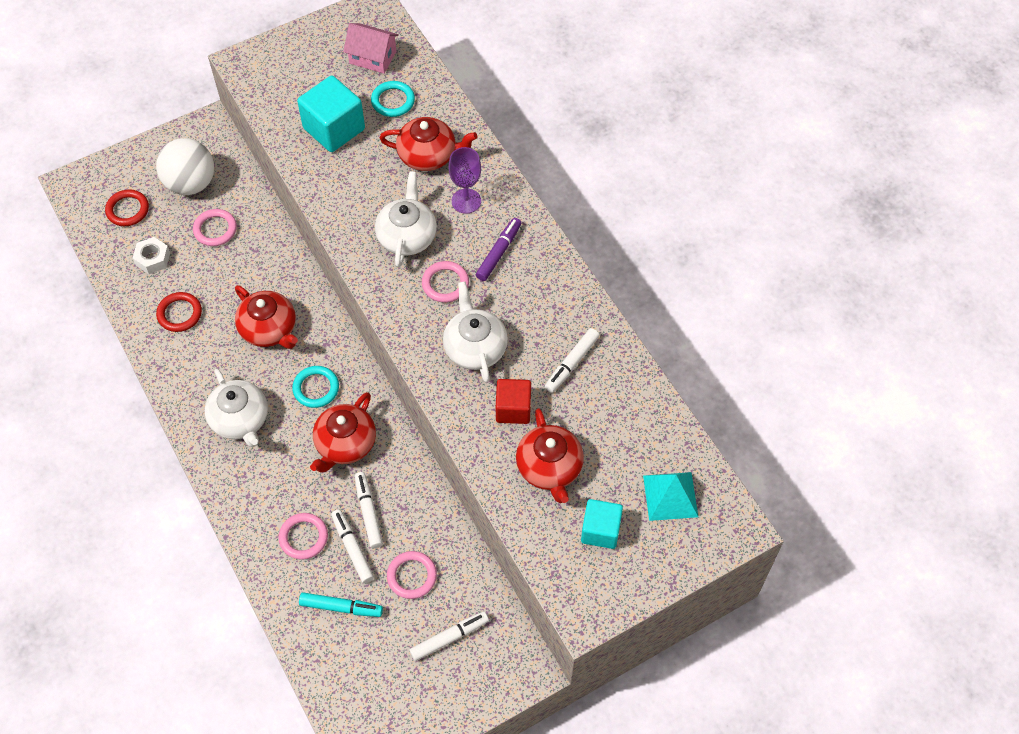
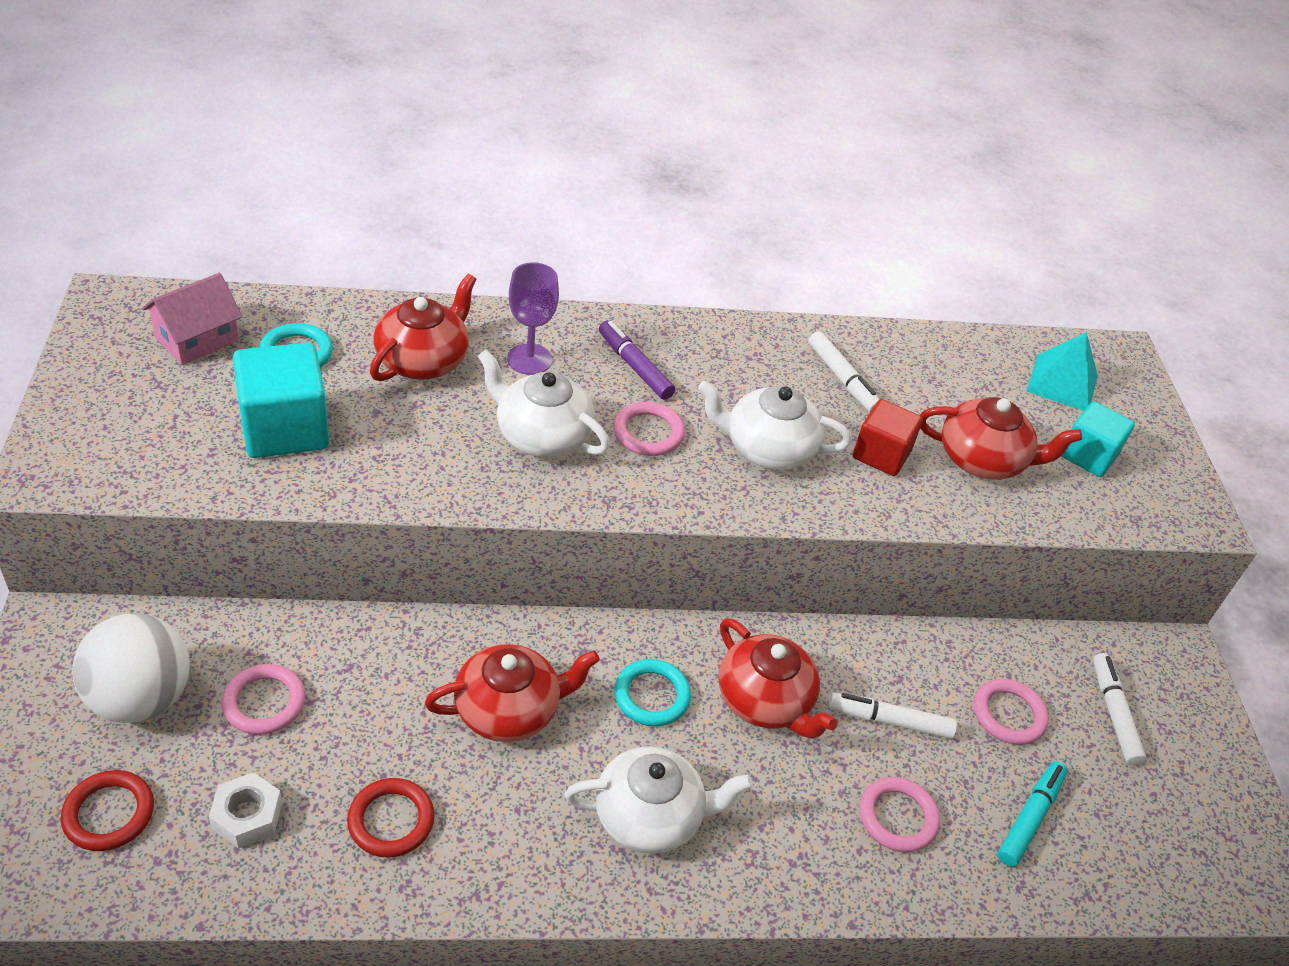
camera: 70 degrees left, 15 degrees down
(352, 548) = (939, 764): white marker -> none

